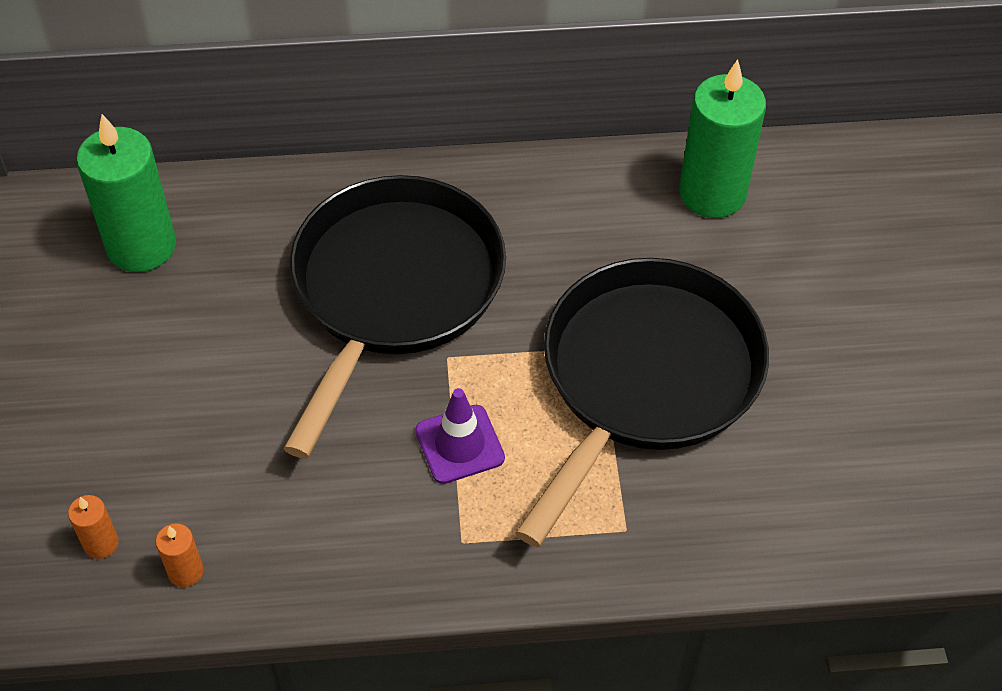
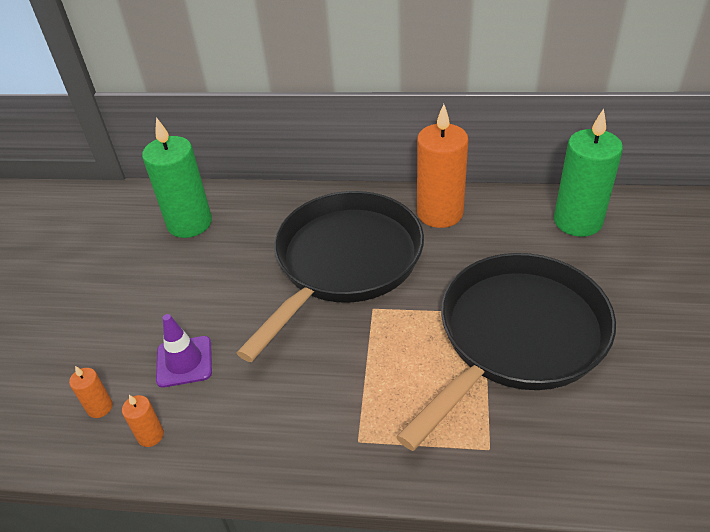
camera: 15 degrees right, 10 degrees down
(459, 444) = (370, 368): purple traffic cone -> purple traffic cone (184, 361)
(518, 196) = (440, 213): none -> orange candle

